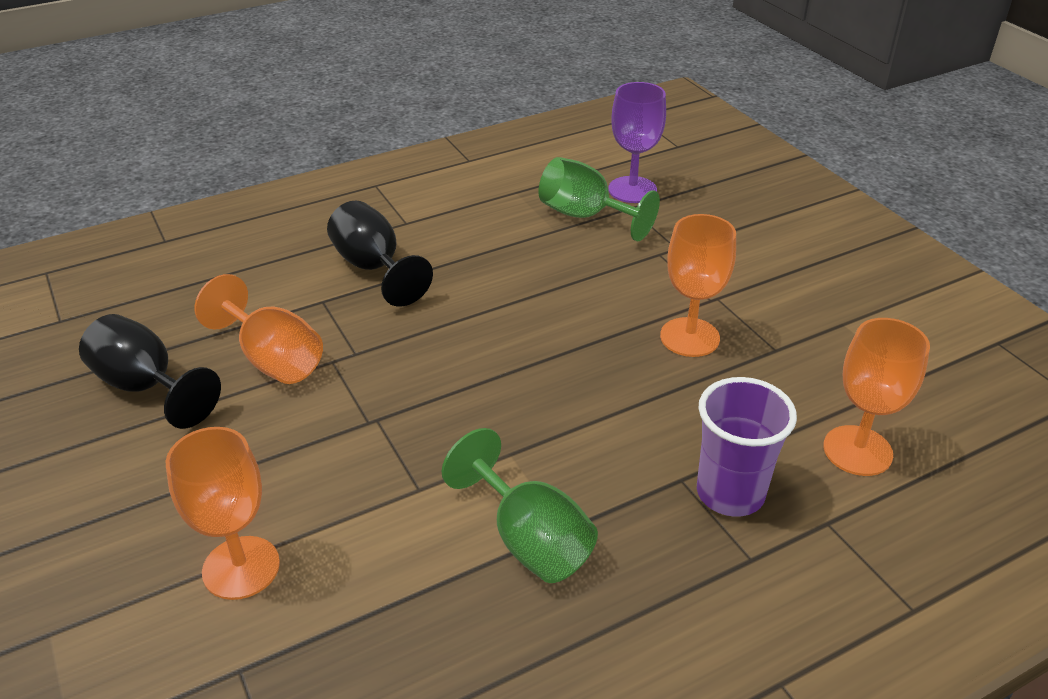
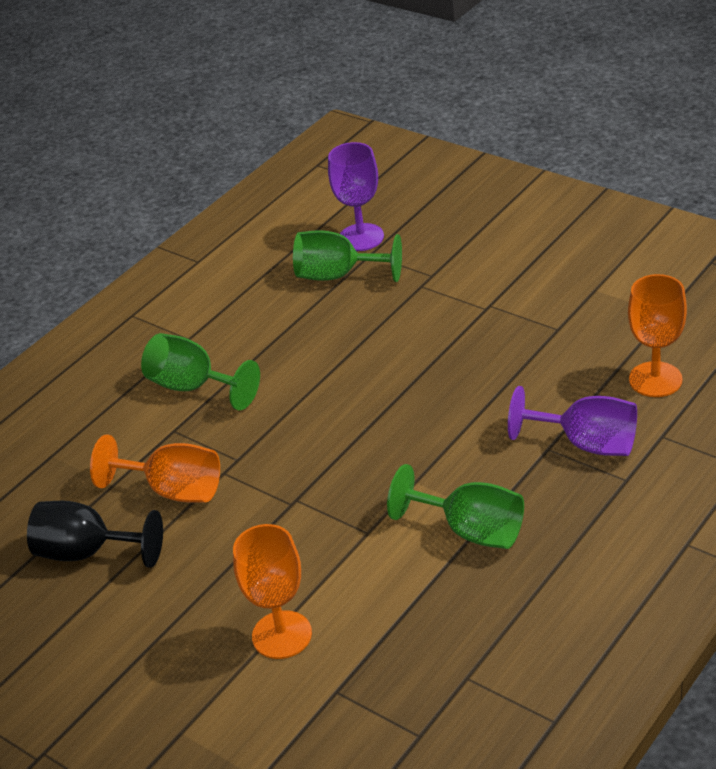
camera: 20 degrees left, 0 degrees up
(374, 268) = (193, 387): black goblet -> green goblet
(689, 337) = (488, 344): orange goblet -> none
(730, 493) = (587, 444): purple cup -> purple goblet

